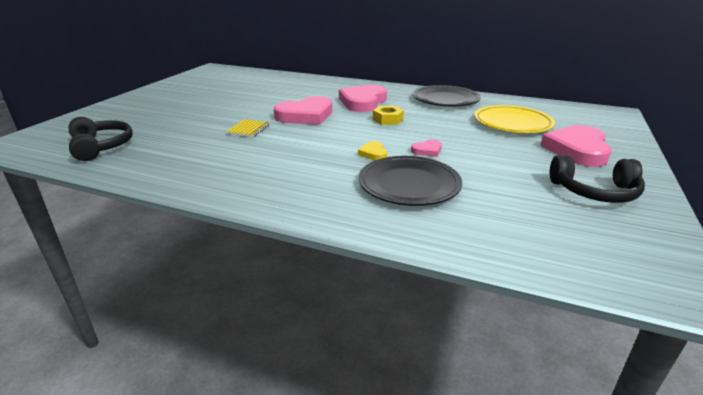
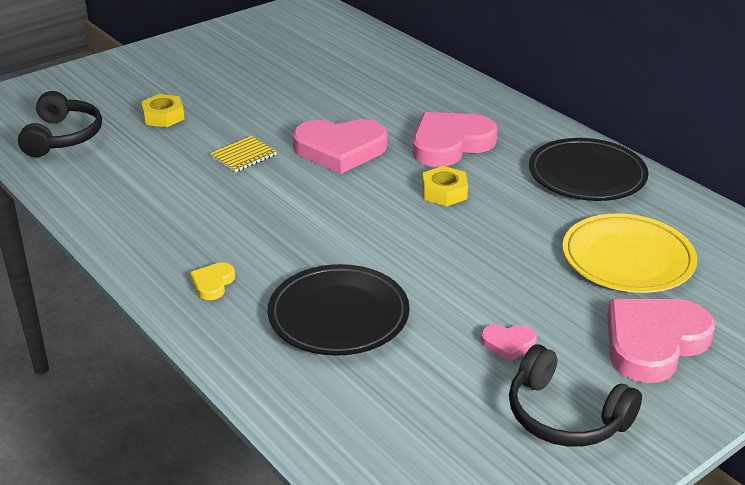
camera: 30 degrees right, 5 degrees up
(171, 123) = (163, 117): none -> yellow nut
(373, 153) = (353, 250): yellow heart -> yellow heart (212, 283)
(427, 150) = (429, 269): pink heart -> pink heart (508, 344)

